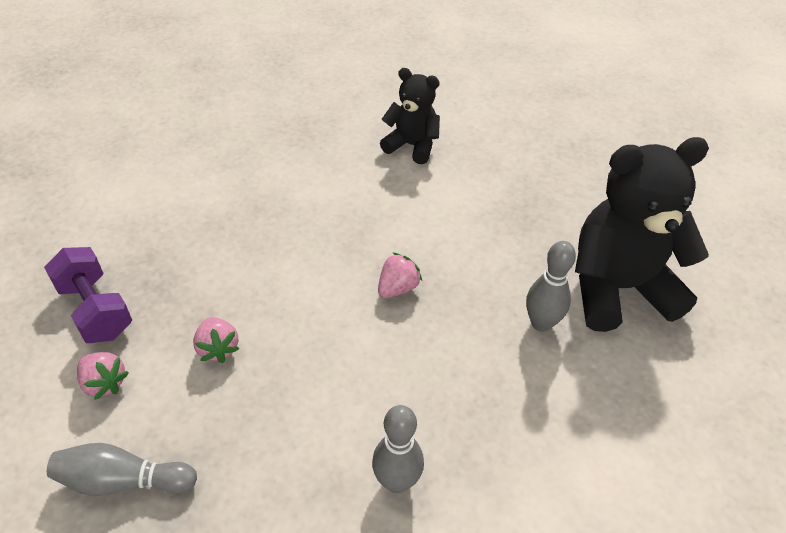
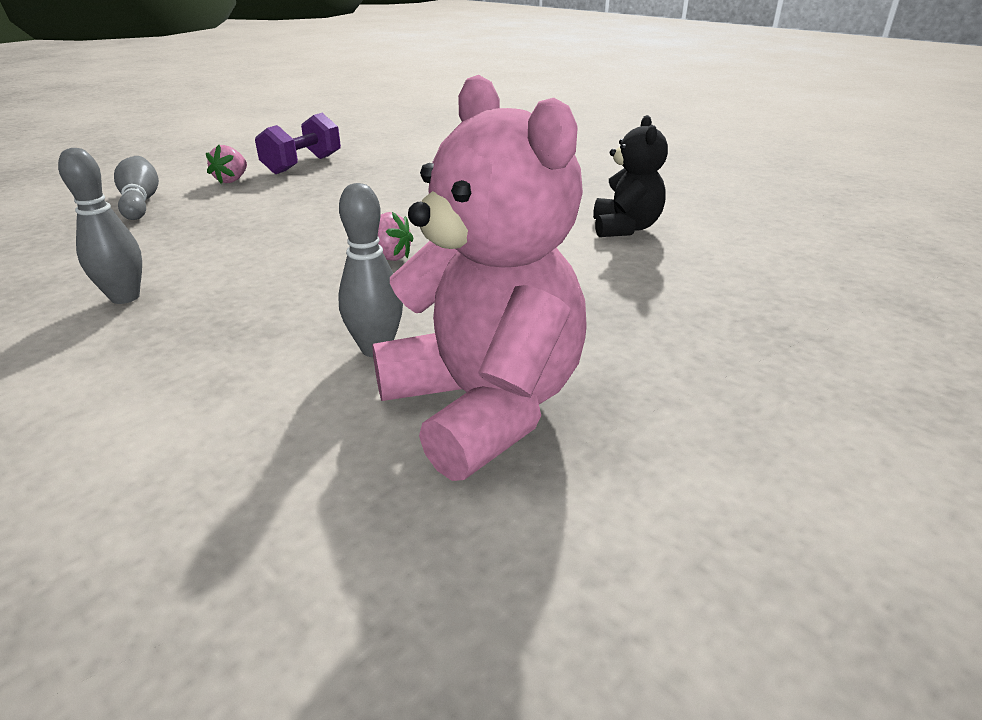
camera: 70 degrees right, 15 degrees down
(218, 348) = (276, 204): pink strawberry -> none
(618, 288) = (483, 406): black teddy bear -> pink teddy bear

